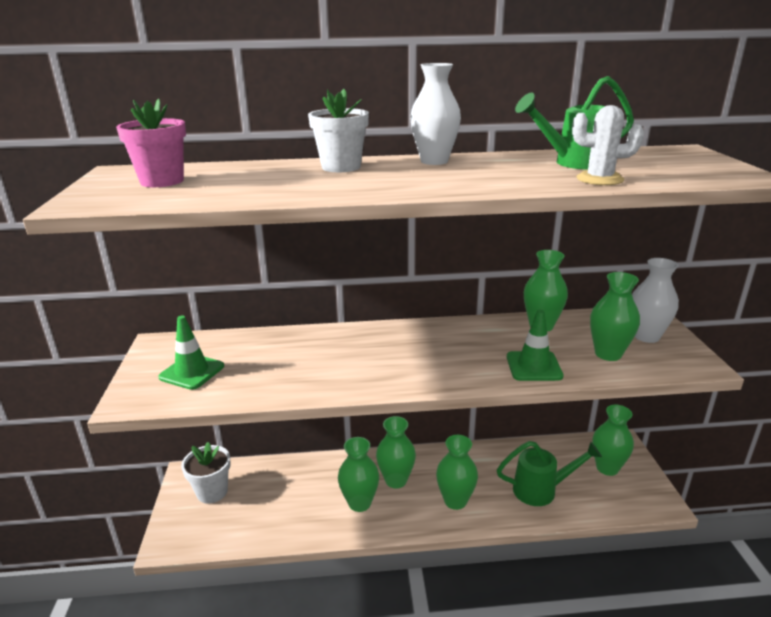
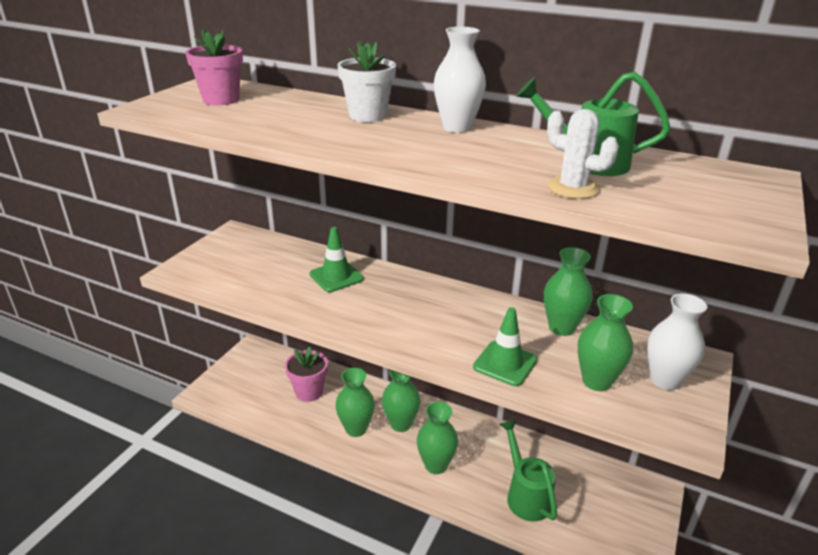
camera: 30 degrees right, 5 degrees up
(192, 372) = (234, 263): green traffic cone -> green traffic cone (336, 277)
(212, 492) = (258, 369): white flower pot -> none
(285, 490) = (309, 392): none -> pink flower pot
(542, 490) = (525, 494): green watering can -> green watering can turned 135 degrees counterclockwise
(607, 468) = (614, 507): green vase -> none

